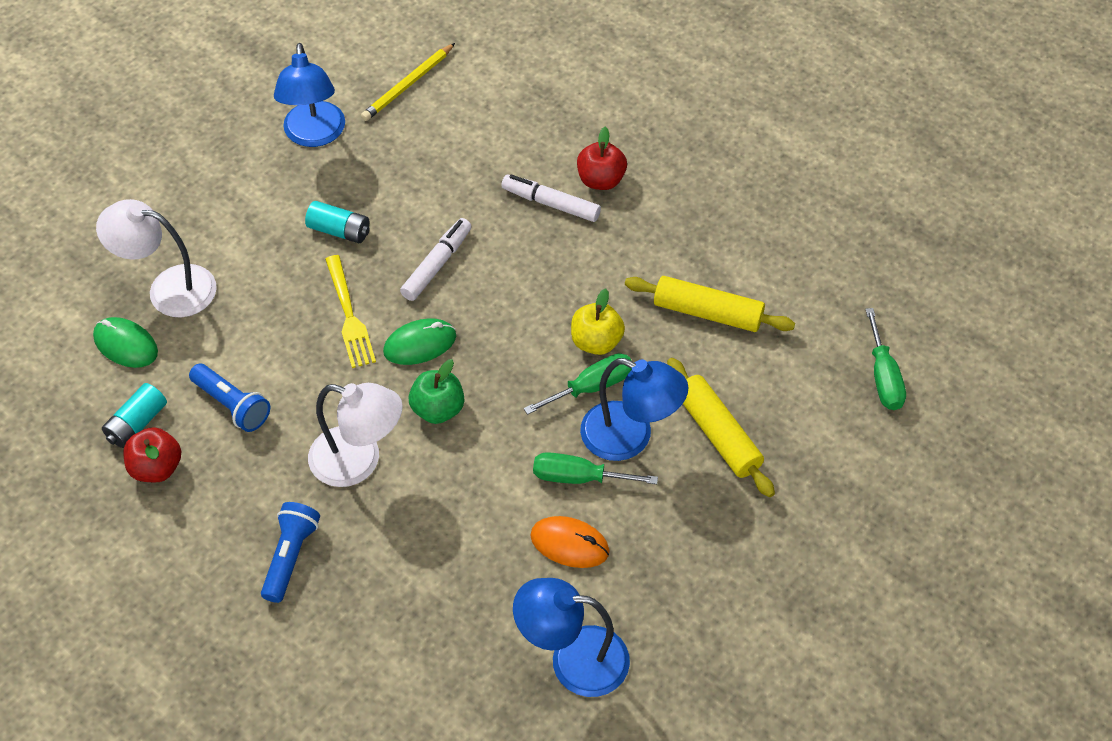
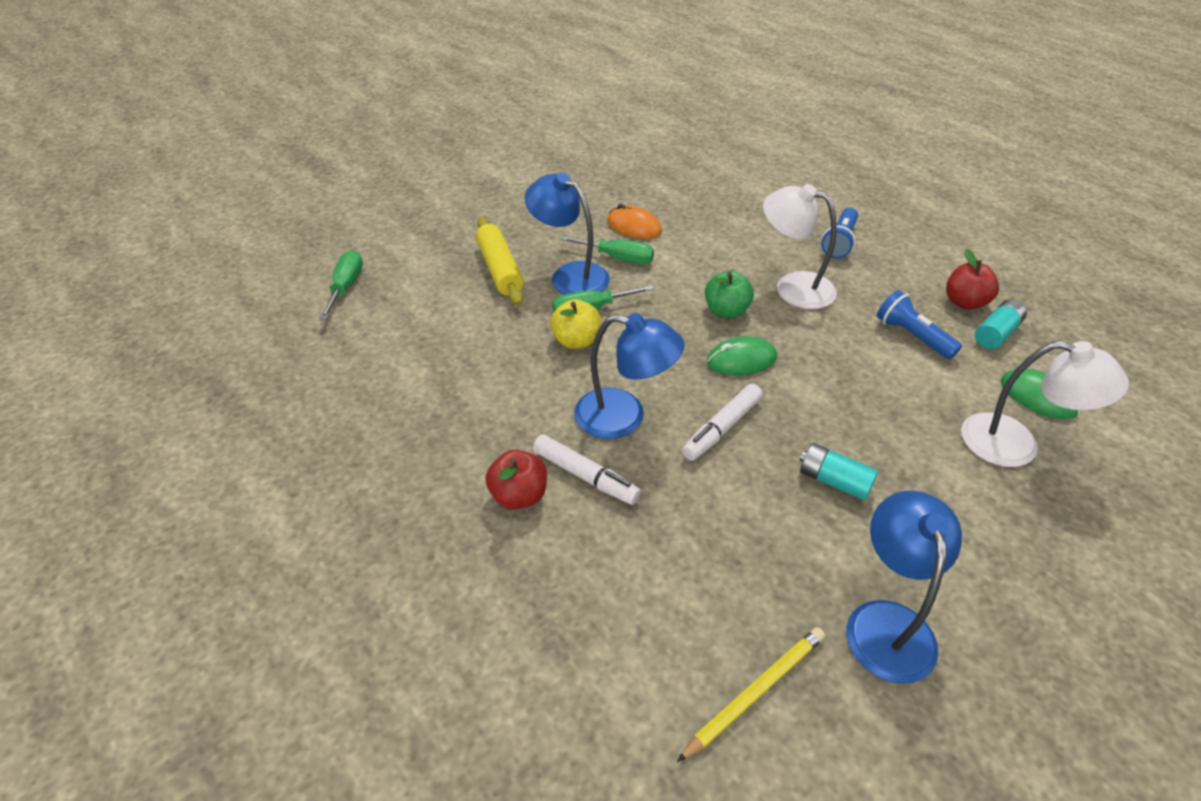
camera: 170 degrees left, 10 degrees down
(349, 316) = (812, 392): yellow fork -> none
(573, 659) = (645, 180): blue lamp -> blue lamp (624, 417)
(708, 312) = (465, 350): yellow rolling pin -> none

